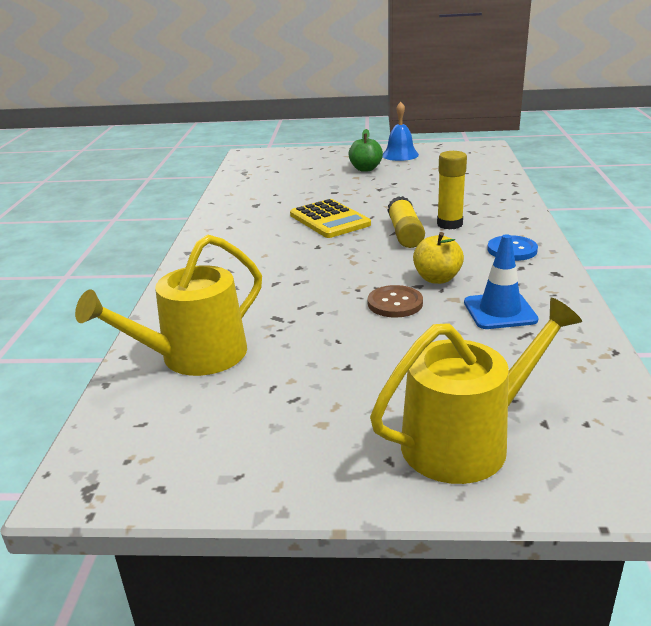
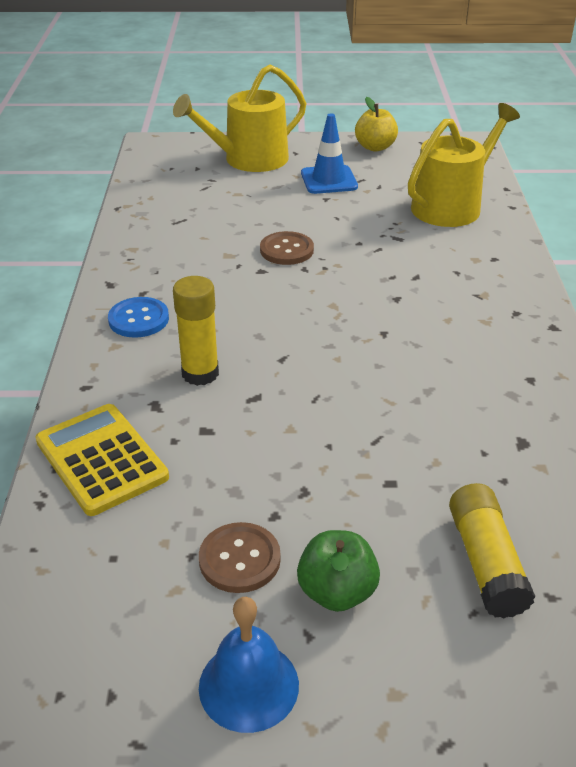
camera: 175 degrees right, 10 degrees up
(329, 220) = (380, 391): yellow calculator -> yellow calculator (101, 459)
(405, 233) = (267, 355): yellow glue stick -> yellow glue stick (486, 562)
(408, 173) = (239, 559): none -> brown button
(437, 278) = (239, 278): yellow apple -> yellow apple (375, 147)
(500, 311) = (190, 241): blue traffic cone -> blue traffic cone (329, 180)

